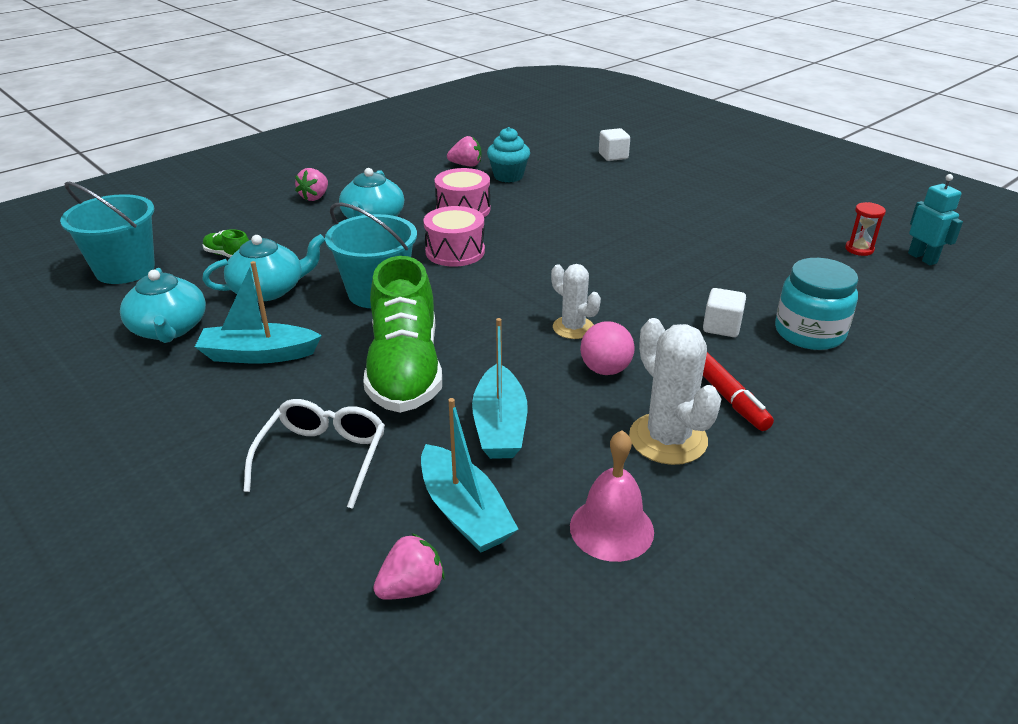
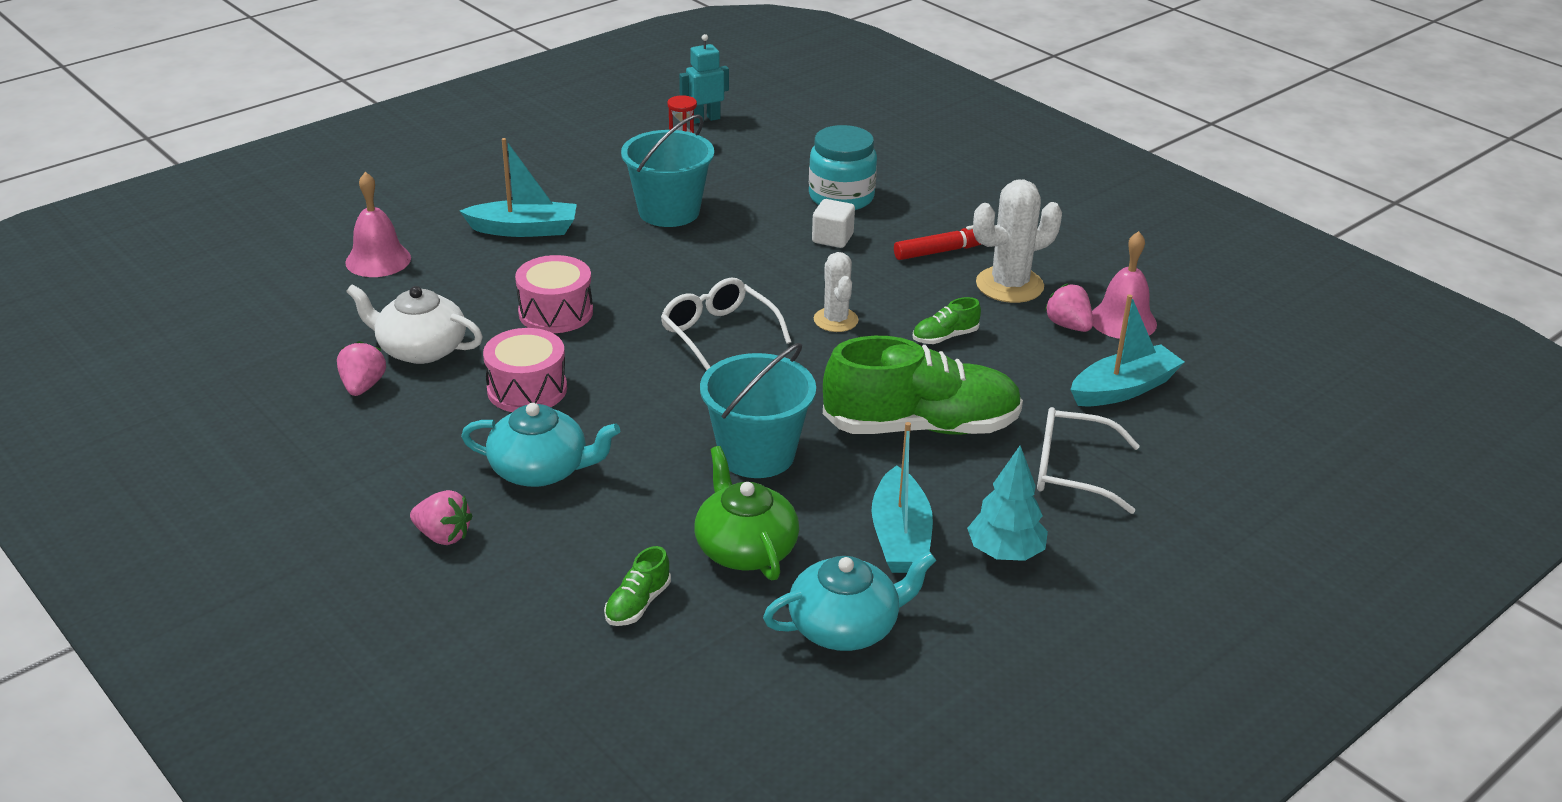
camera: 90 degrees left, 0 degrees up
(125, 269) = (672, 713): turquoise bucket -> turquoise bucket (669, 211)
(219, 407) = (1005, 553): none -> turquoise tree
(269, 290) = (745, 548): turquoise teapot -> green teapot
(411, 587) = (1211, 413): pink strawberry -> pink strawberry (1068, 326)
(455, 251) = (654, 396): pink drum -> pink drum (555, 312)
(500, 425) = (1006, 369): turquoise boat -> turquoise boat (524, 229)
(508, 176) = (420, 349): turquoise cupcake -> white teapot
(541, 274) = (719, 334): none -> white glasses
(554, 389) = (945, 337): none -> green shoe
(573, 328) = (835, 320): white cactus -> white cactus turned 60 degrees counterclockwise
(605, 369) = (910, 307): pink ball -> none
(613, 156) = (378, 260): white cube -> pink bell

